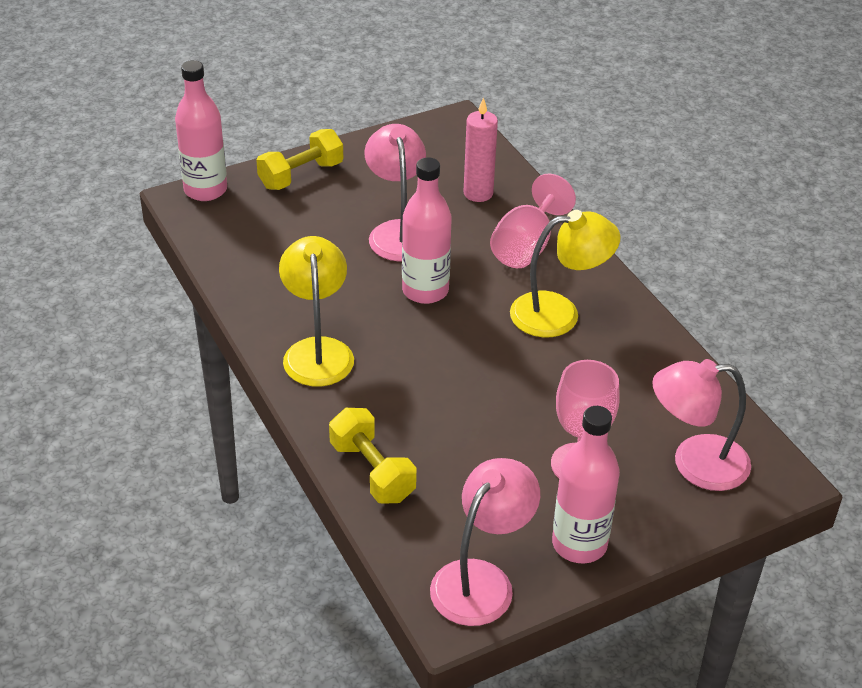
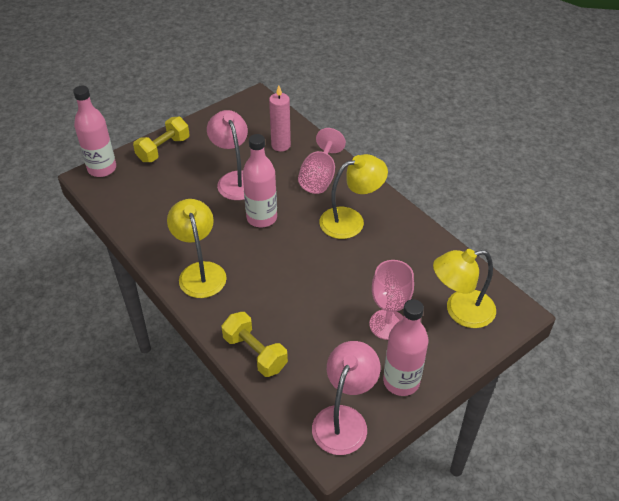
camera: 10 degrees left, 5 degrees up
(695, 463) = (460, 311): pink lamp -> yellow lamp

